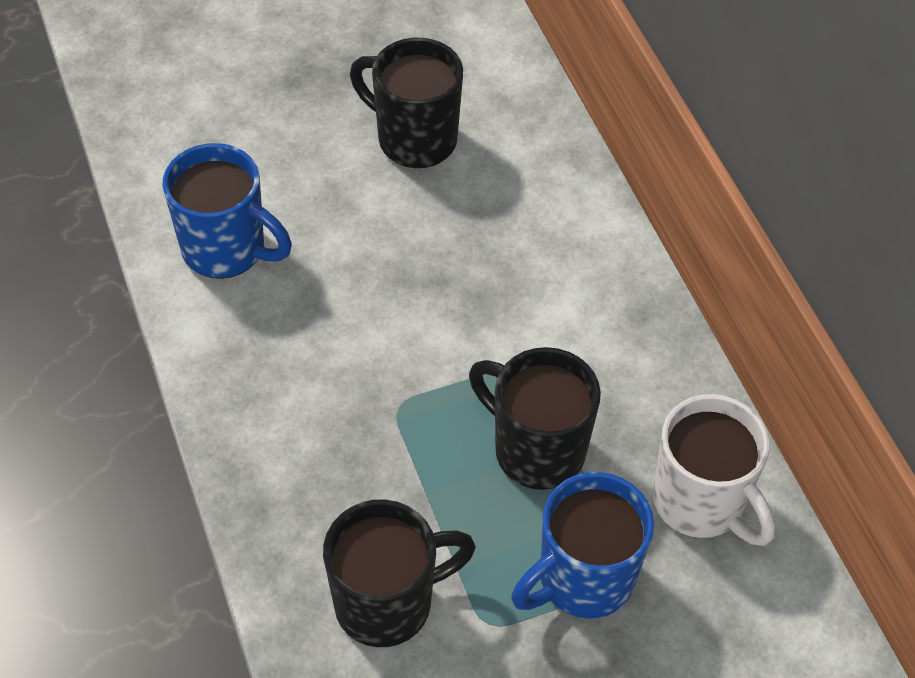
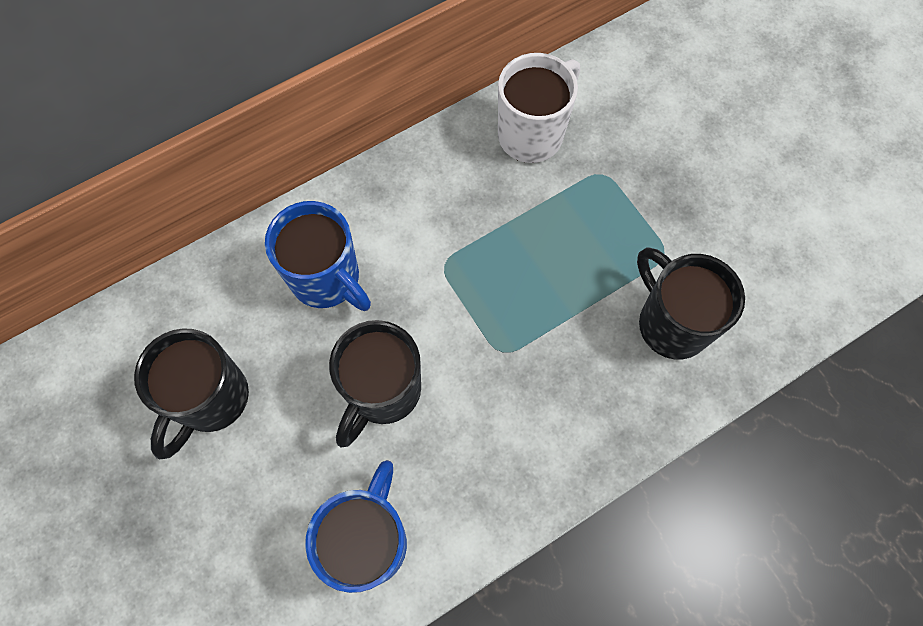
camera: 100 degrees left, 15 degrees up
(536, 450) = (516, 245): black mug -> black mug (382, 392)
(583, 580) = (613, 199): blue mug -> blue mug (327, 279)

